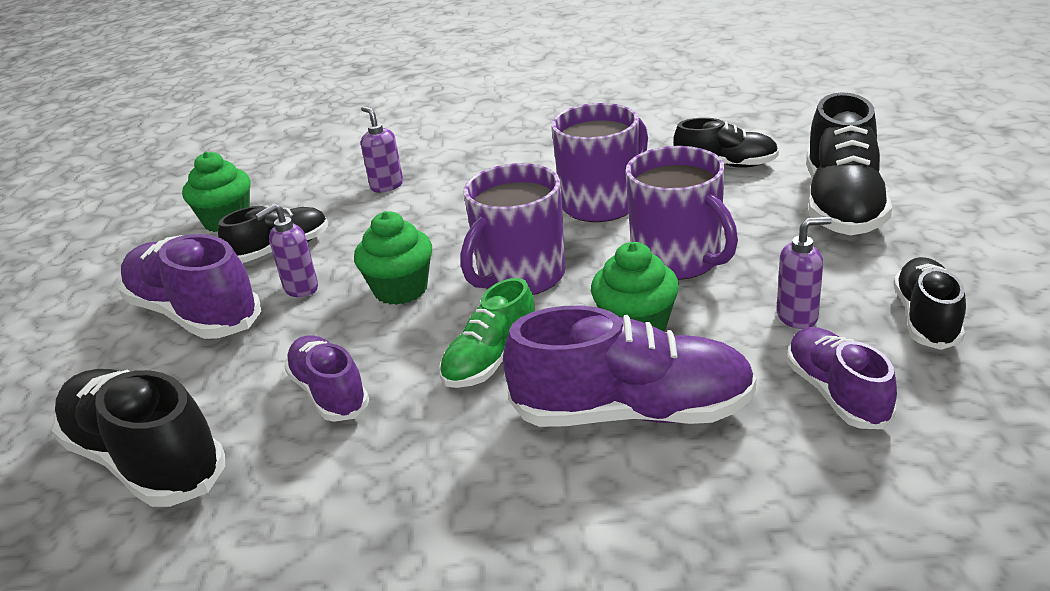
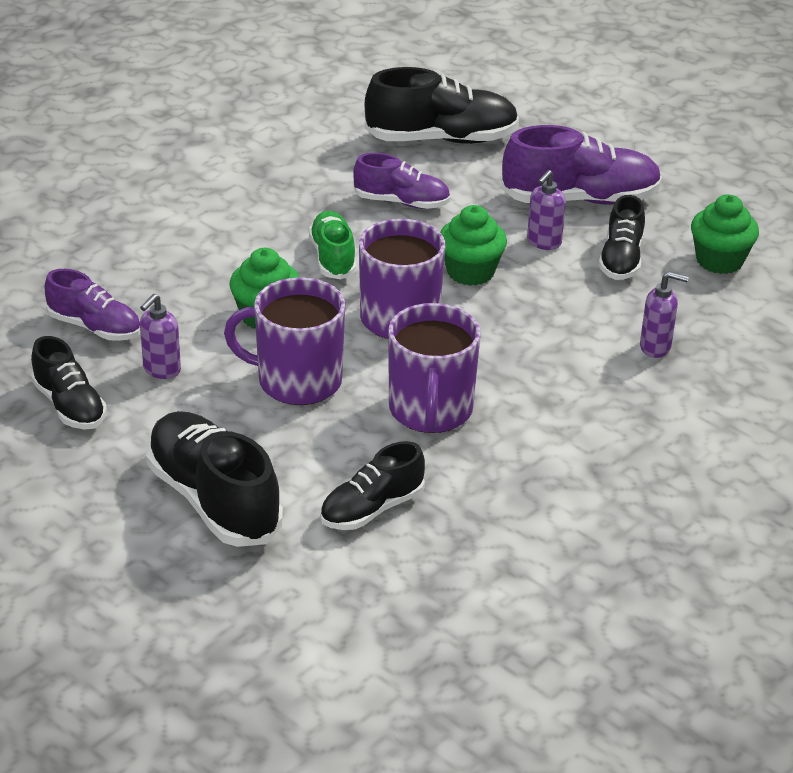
camera: 130 degrees right, 5 degrees up
(300, 289) = (543, 242): purple soap dispenser -> purple soap dispenser turned 150 degrees counterclockwise
(632, 412) = (207, 267): purple shoe -> none

